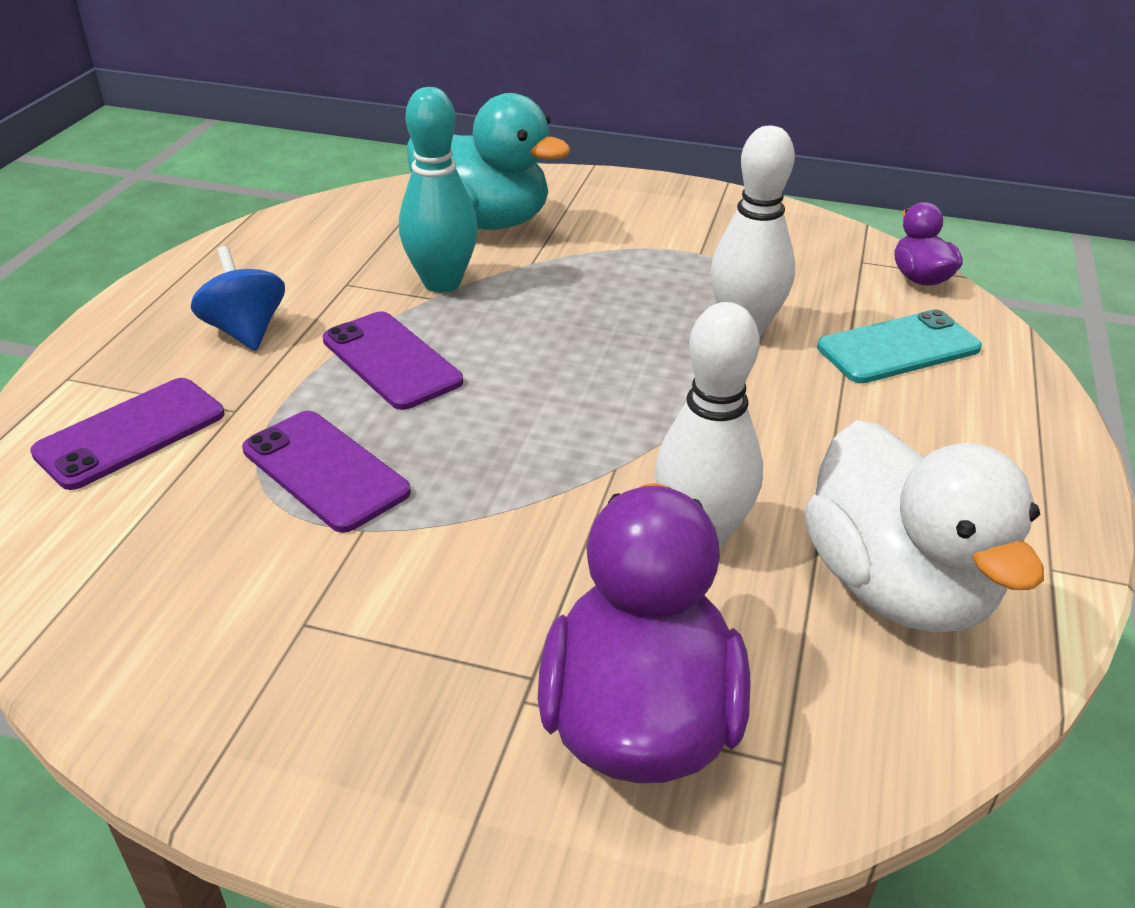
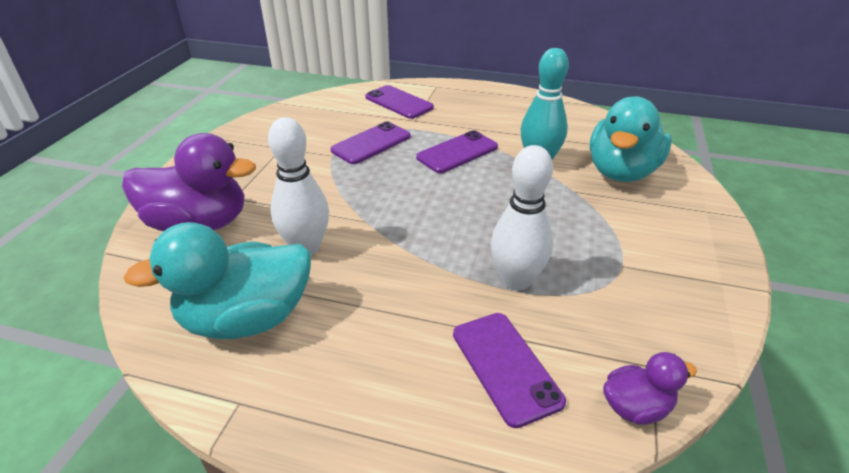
camera: 90 degrees right, 0 degrees up
(245, 331) = (477, 115): blue spinning top -> none
(896, 586) = (247, 319): white duck -> turquoise duck
(898, 348) = (505, 366): turquoise phone -> purple phone

